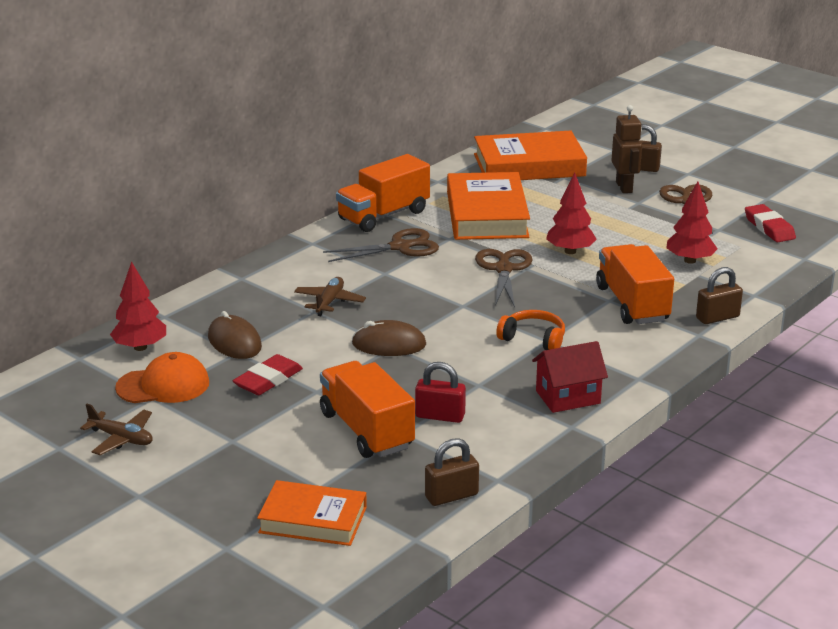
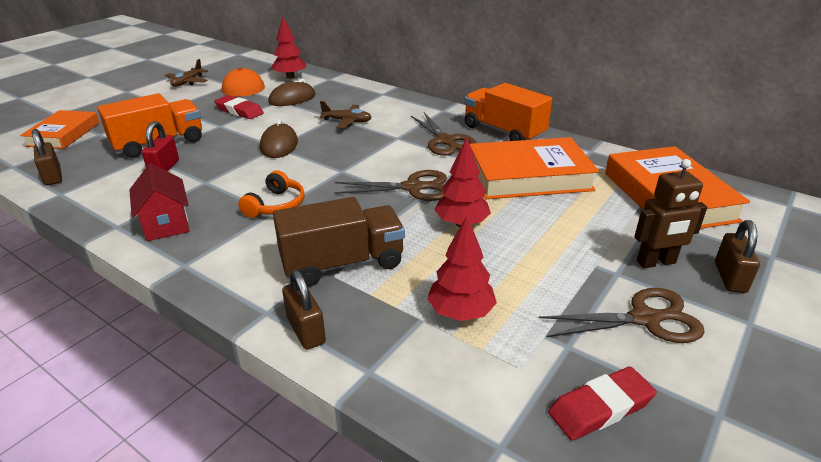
camera: 85 degrees right, 5 degrees up
(632, 304) = (342, 263): orange truck -> brown truck

